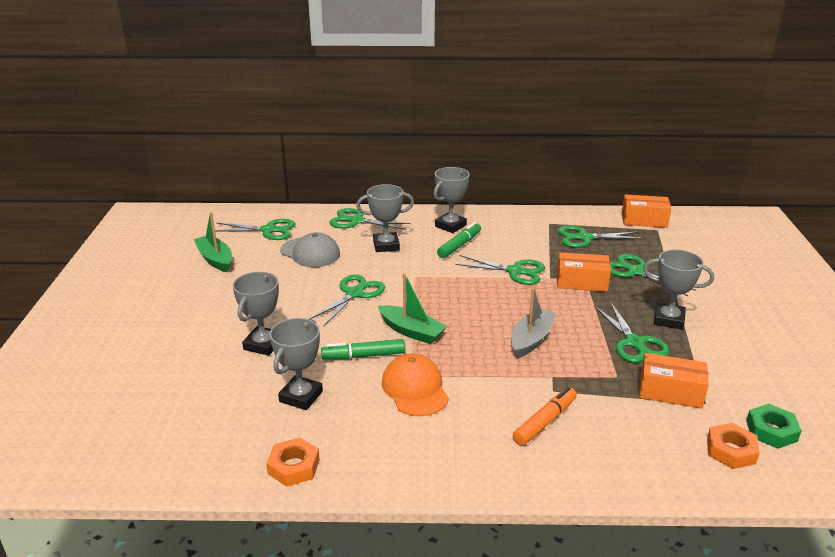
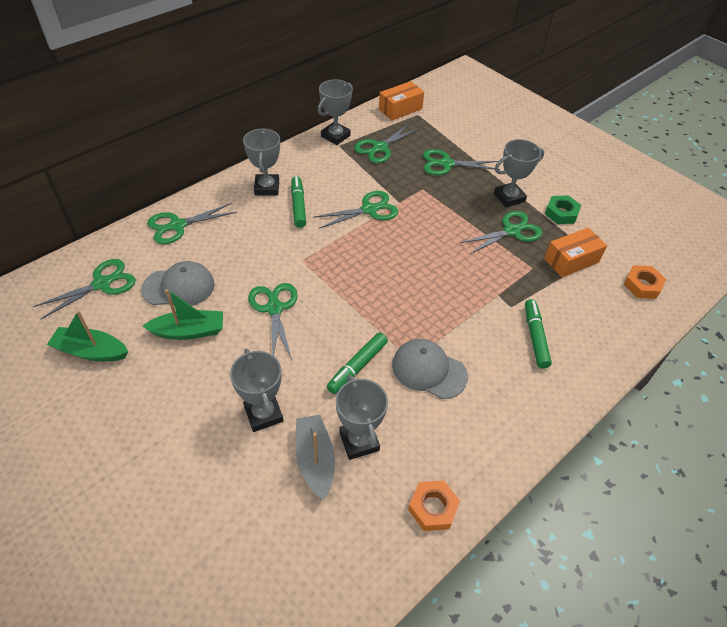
camera: 45 degrees left, 20 degrees up
(386, 245) = (238, 239): grey trophy -> grey trophy (335, 136)
(411, 331) = (364, 317): green boat -> green boat (189, 331)
(415, 389) = (429, 370): orange cap -> grey cap
(531, 339) = (450, 270): grey boat -> grey boat (315, 460)
(544, 422) = (535, 337): orange marker -> green marker
(581, 282) = (424, 194): orange box -> none
(634, 342) = (511, 231): green scissors -> green scissors turned 60 degrees counterclockwise
(771, 431) = (644, 255): green nut -> green nut (561, 213)

